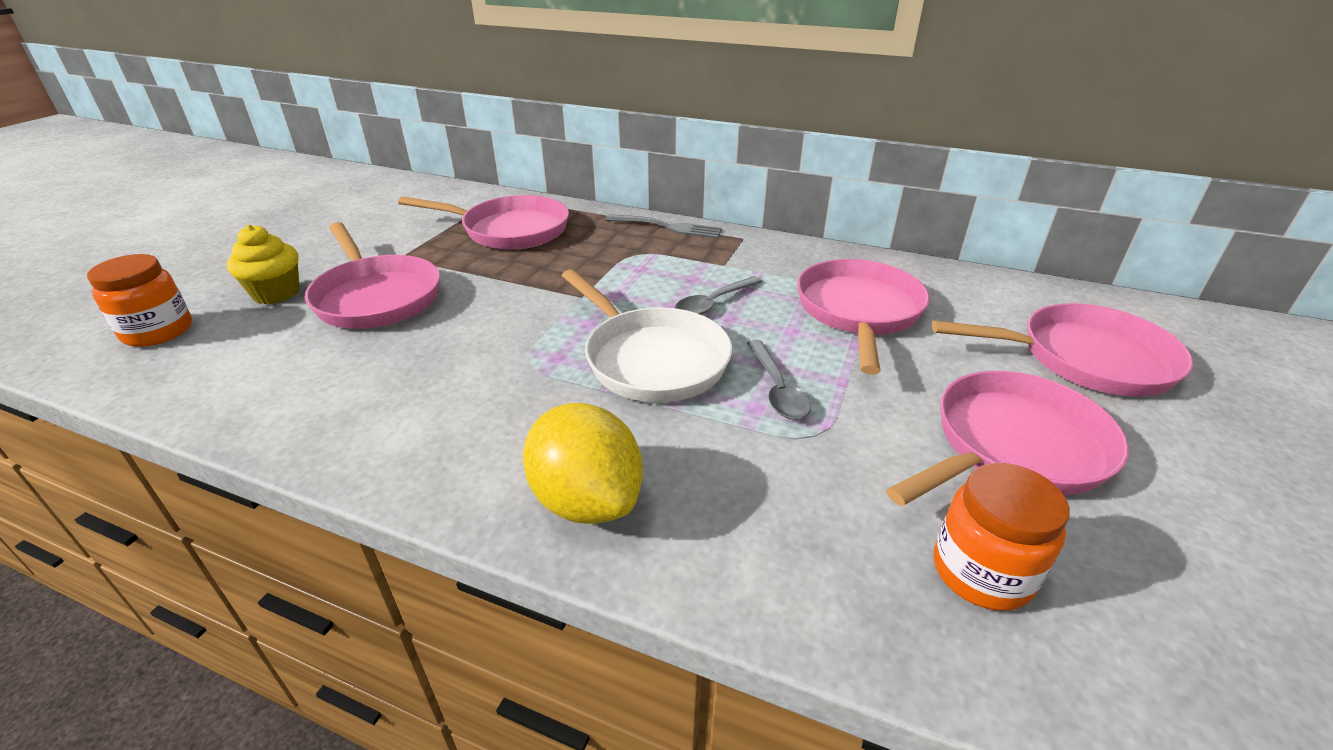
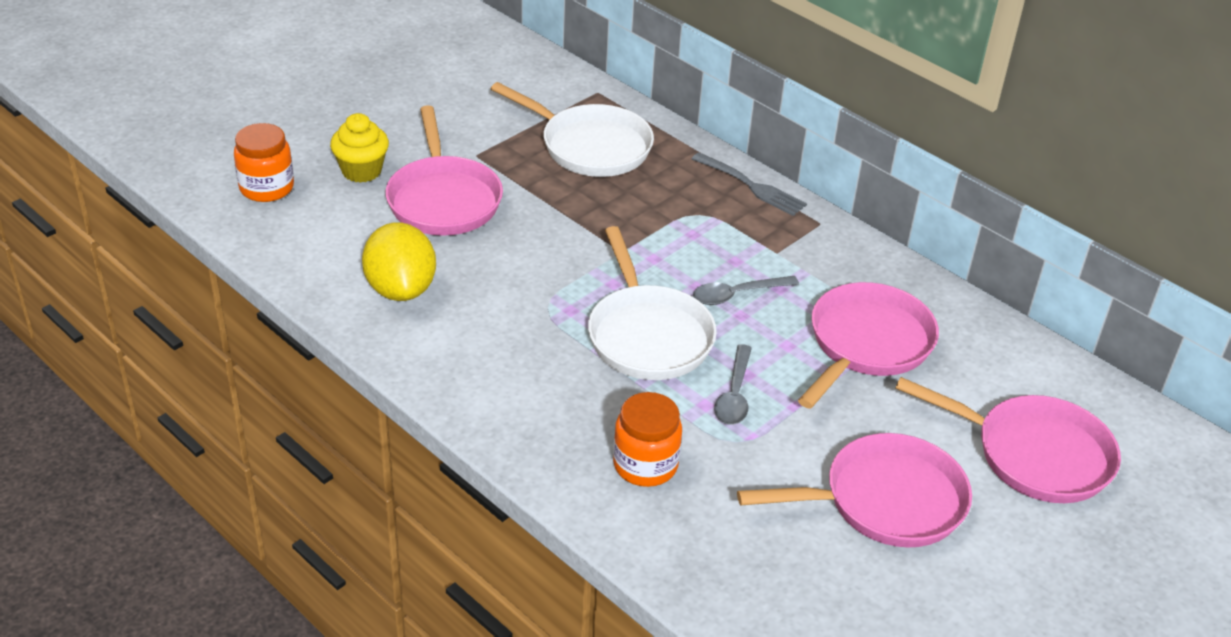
camera: 20 degrees right, 5 degrees up
(510, 230) = (590, 146): pink pan -> white pan
(586, 500) = (540, 433): yellow lemon -> yellow lemon (401, 289)
(982, 572) = (776, 566): orange jar -> orange jar (645, 465)

